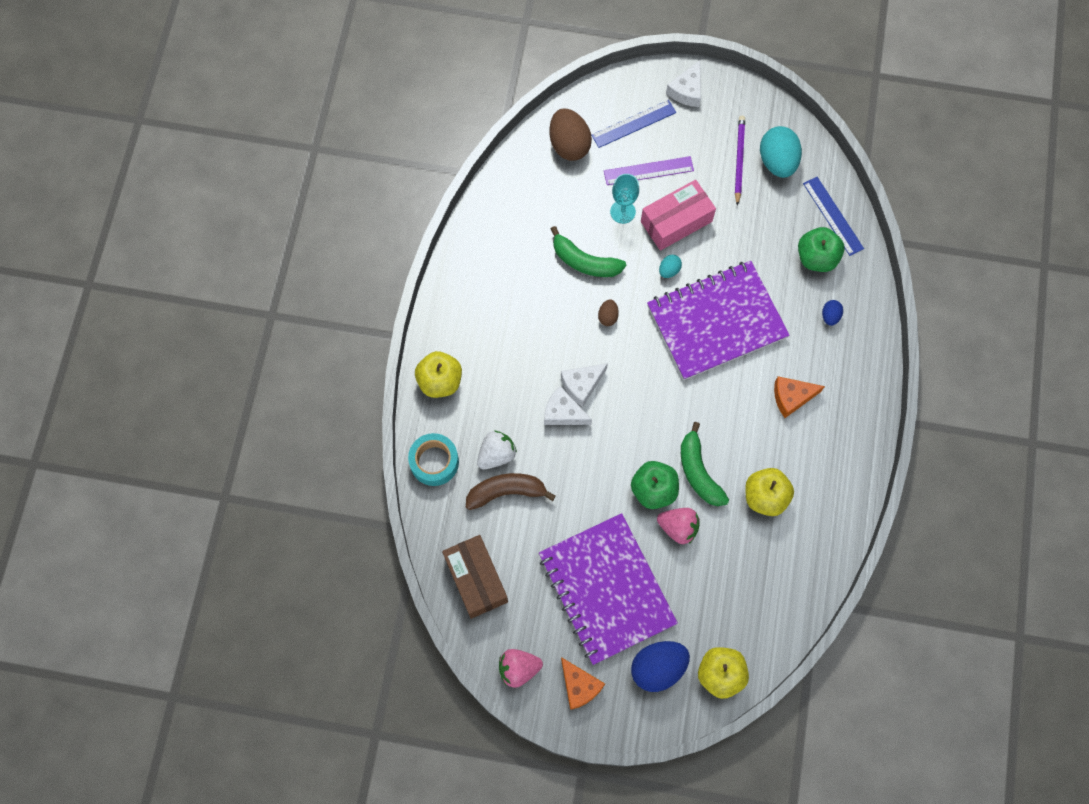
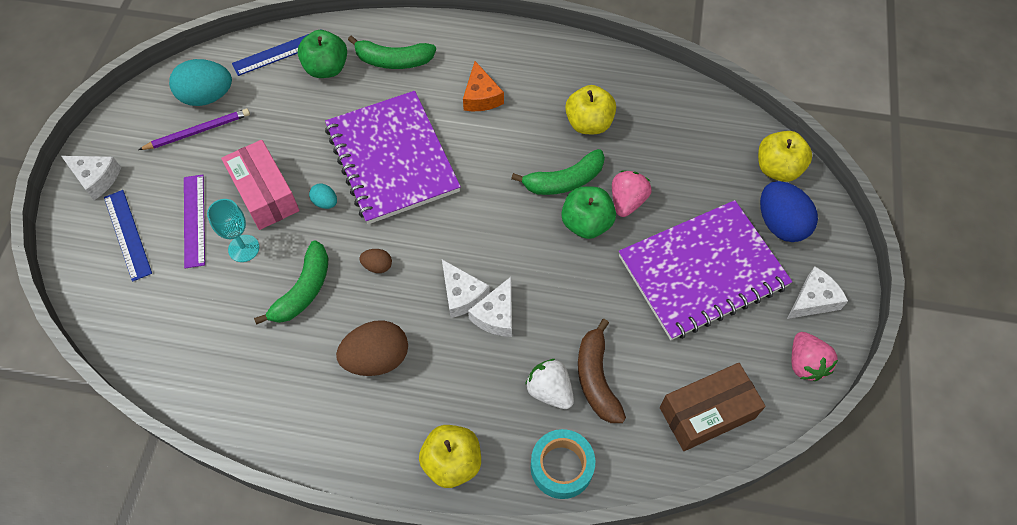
camera: 90 degrees left, 10 degrees down
(569, 145) = (140, 306): brown egg -> brown egg (377, 358)
(579, 686) = (813, 300): orange cheese -> white cheese
(739, 160) = (198, 131): purple pencil -> purple pencil turned 150 degrees clockwise
(830, 316) = (393, 61): blue egg -> green banana

